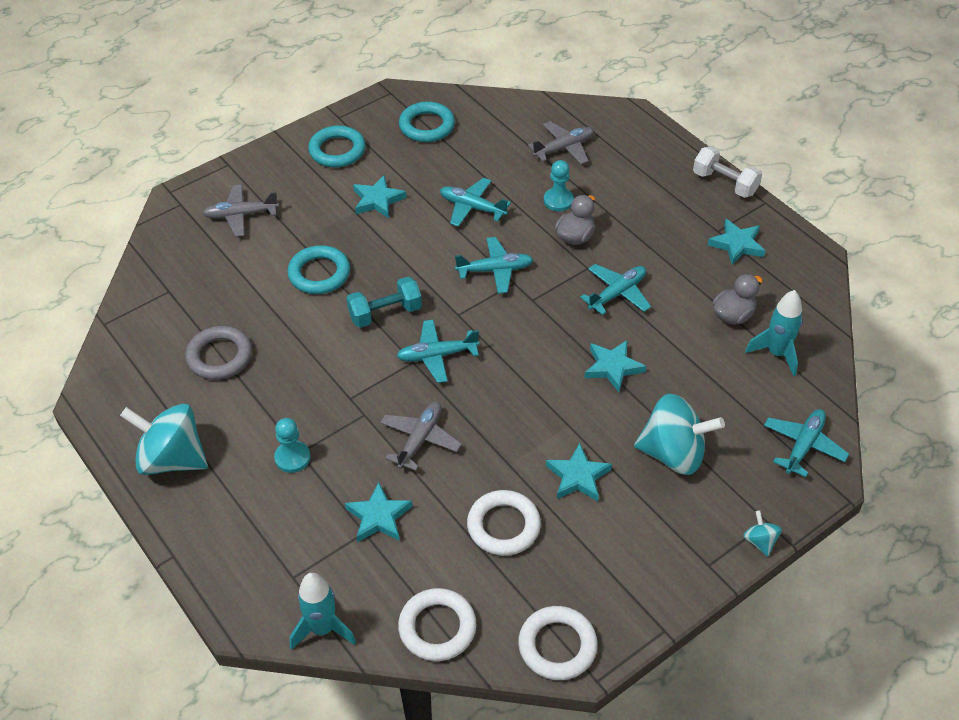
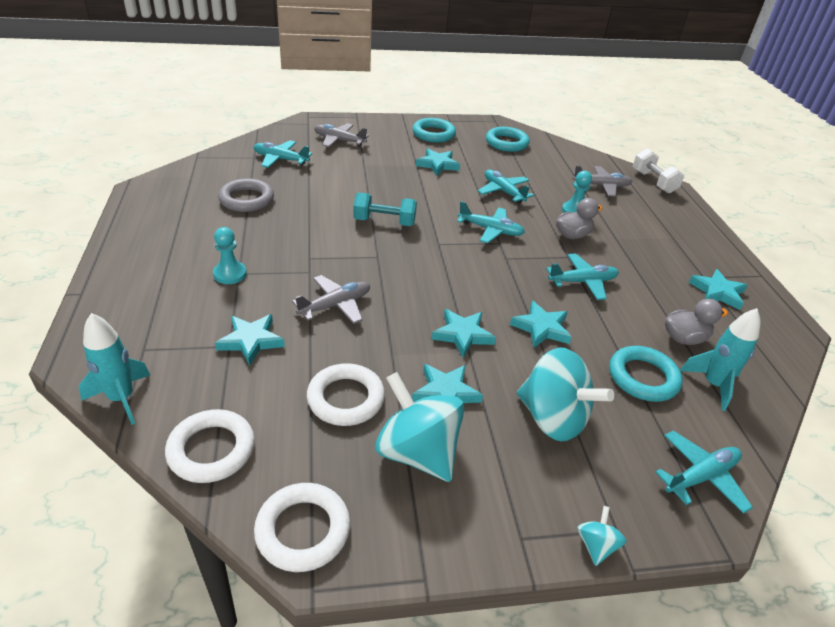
camera: 25 degrees right, 10 degrees down
(172, 459) = (151, 239): turquoise spinning top -> turquoise spinning top (417, 452)
(319, 274) = (359, 185): turquoise ring -> turquoise ring (643, 377)
(437, 355) = (399, 260): turquoise plane -> turquoise plane (280, 159)
(552, 411) = (462, 335): none -> turquoise star
(725, 183) = (729, 251): white dumbbell -> white dumbbell (653, 182)

